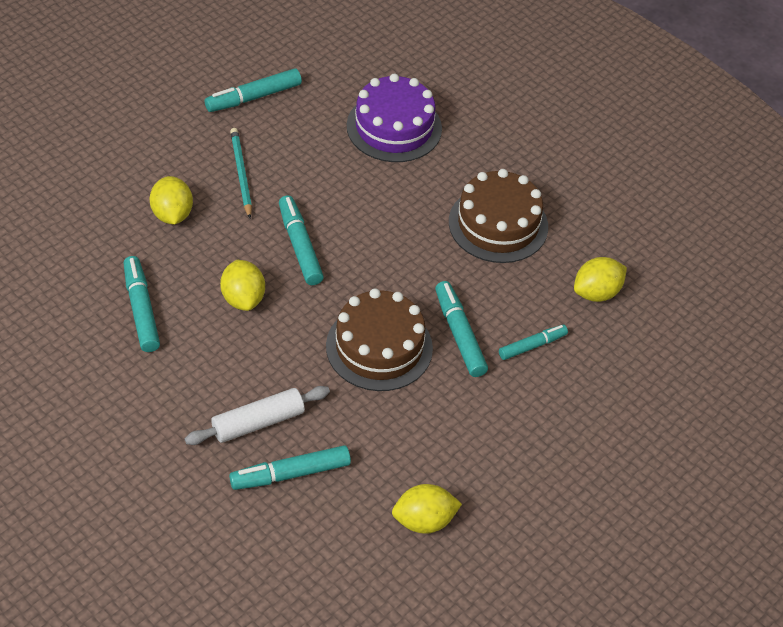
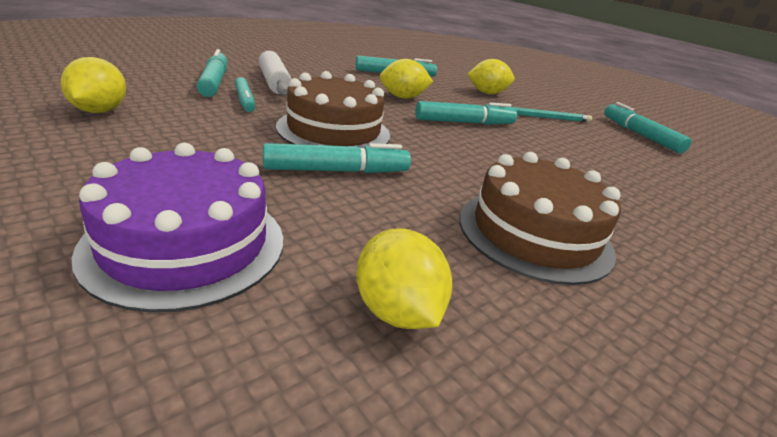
camera: 95 degrees right, 20 degrees down
(394, 127) = (664, 191): purple cake -> purple cake (186, 244)
(532, 346) = (297, 216): turquoise marker -> turquoise marker (244, 100)

